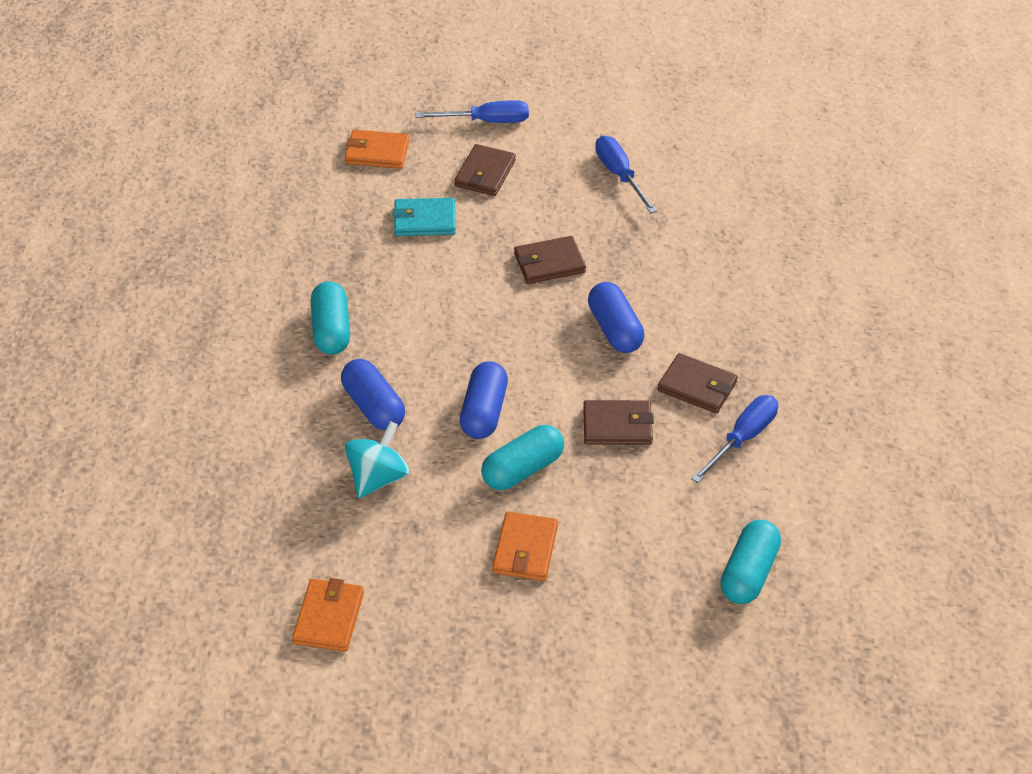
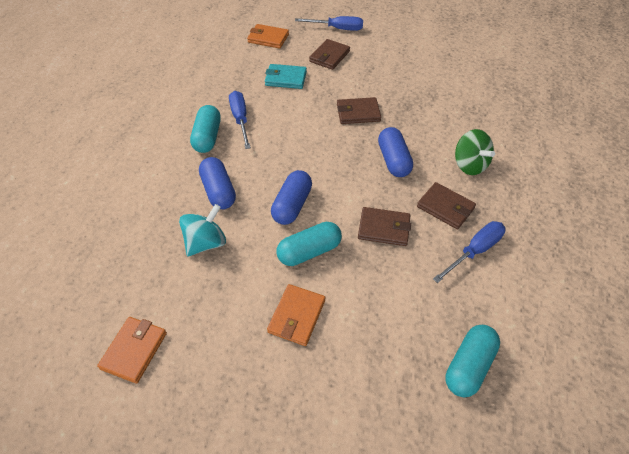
camera: 10 degrees right, 5 degrees up
(619, 175) = (412, 66): blue screwdriver -> blue screwdriver (240, 119)
(724, 322) = (469, 165): none -> green spinning top

